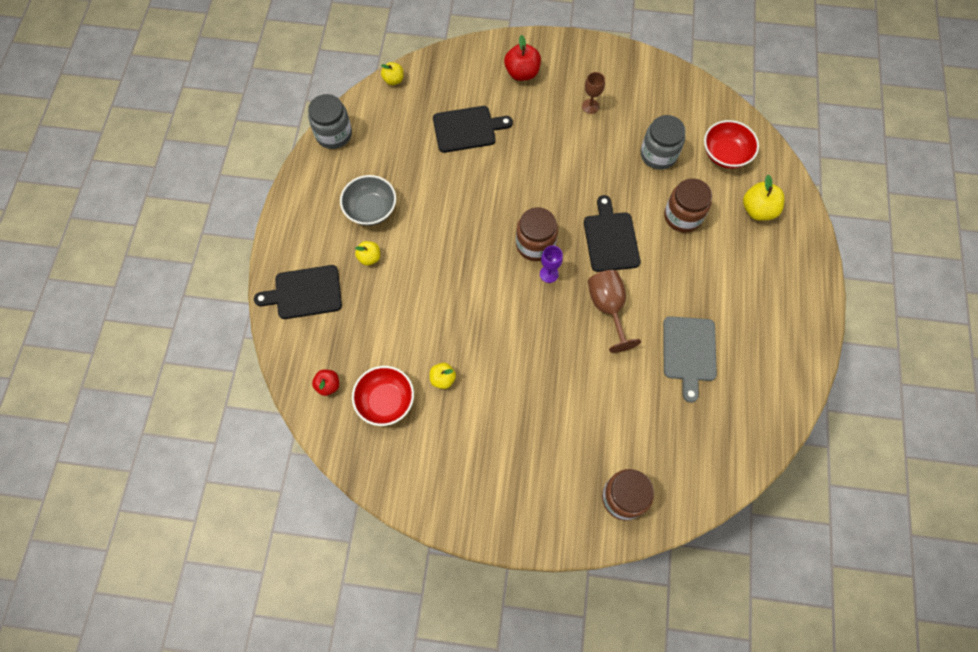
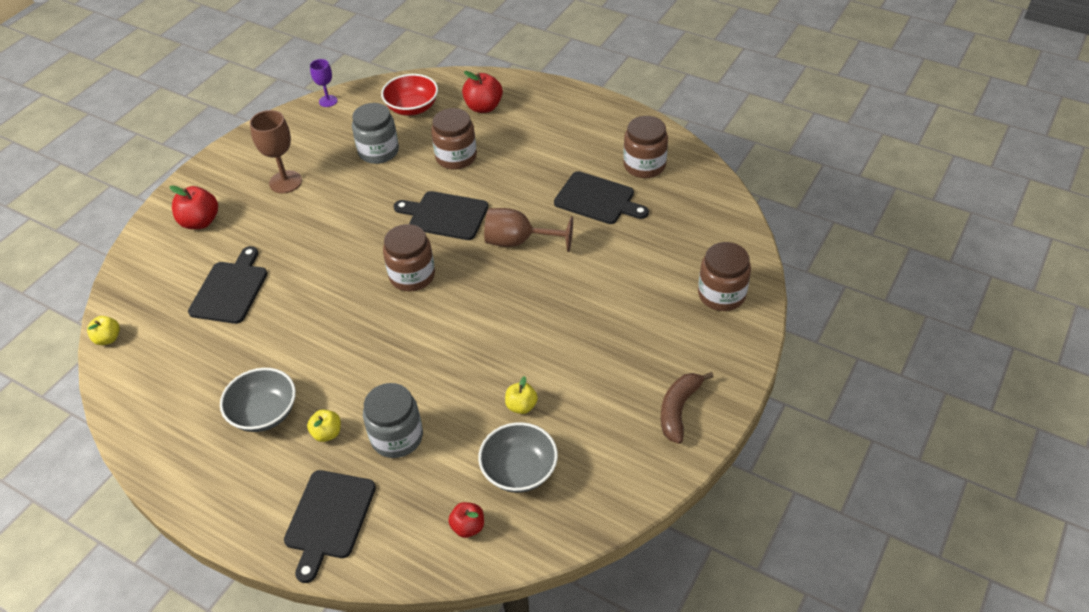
camera: 65 degrees left, 20 degrees down
(334, 134) = (131, 422): grey jar -> grey jar (397, 437)
(385, 401) = (519, 471): red bowl -> grey bowl
(485, 500) = (678, 410): none -> brown banana
(549, 274) = (453, 275): purple goblet -> purple goblet (328, 101)
(590, 106) = (285, 182): brown goblet -> brown goblet, size x1.63
(689, 352) = (597, 199): grey cutting board -> black cutting board
(753, 377) = (644, 165): none -> brown jar
(758, 210) = (483, 107): yellow apple -> red apple

